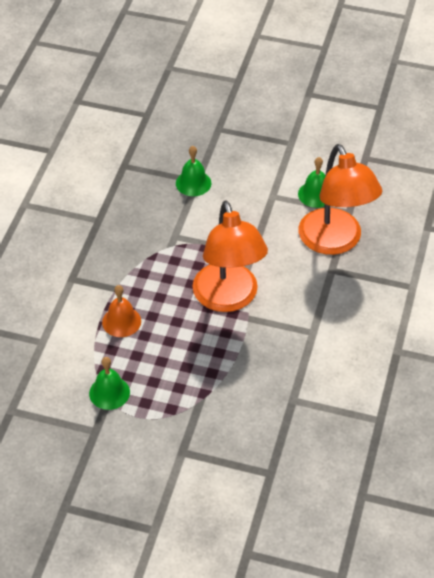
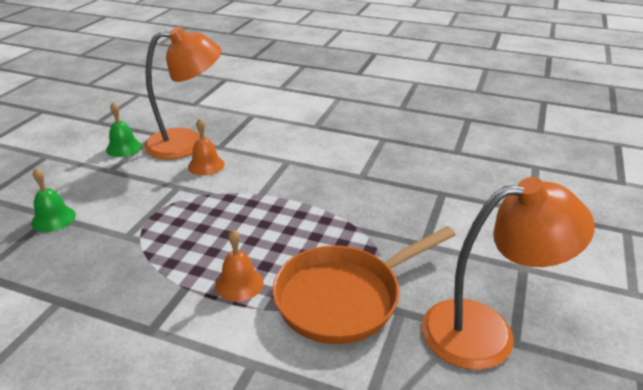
camera: 85 degrees left, 15 degrees down
(109, 392) = (345, 297): green bell -> orange pan
(228, 298) = (232, 204): orange lamp -> orange lamp (486, 331)
(293, 266) = (206, 165): none -> orange bell

